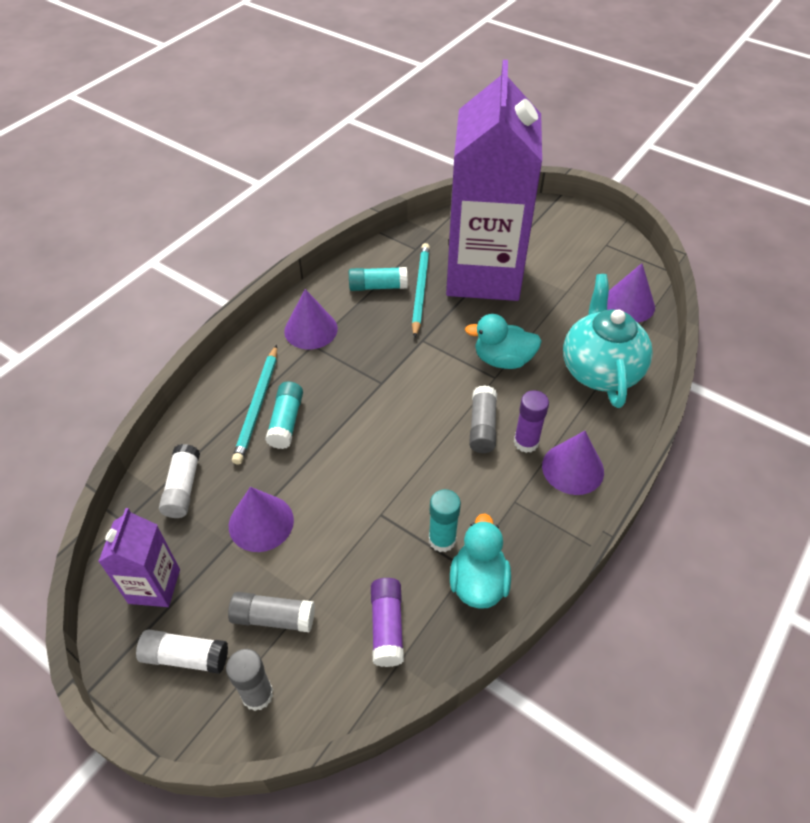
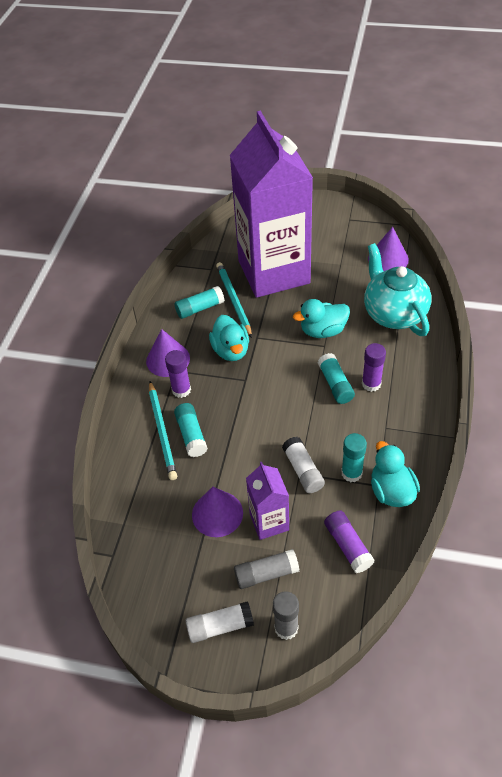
camera: 20 degrees left, 0 degrees up
(154, 586) = (166, 590): purple carton -> purple carton (269, 522)
(183, 488) = (143, 513): white glue stick -> white glue stick (303, 470)
(305, 368) = (181, 390): none -> purple glue stick
(384, 344) = (231, 350): none -> turquoise duck
(482, 426) = (335, 384): grey glue stick -> turquoise glue stick
(573, 468) = (412, 390): purple cone -> none

